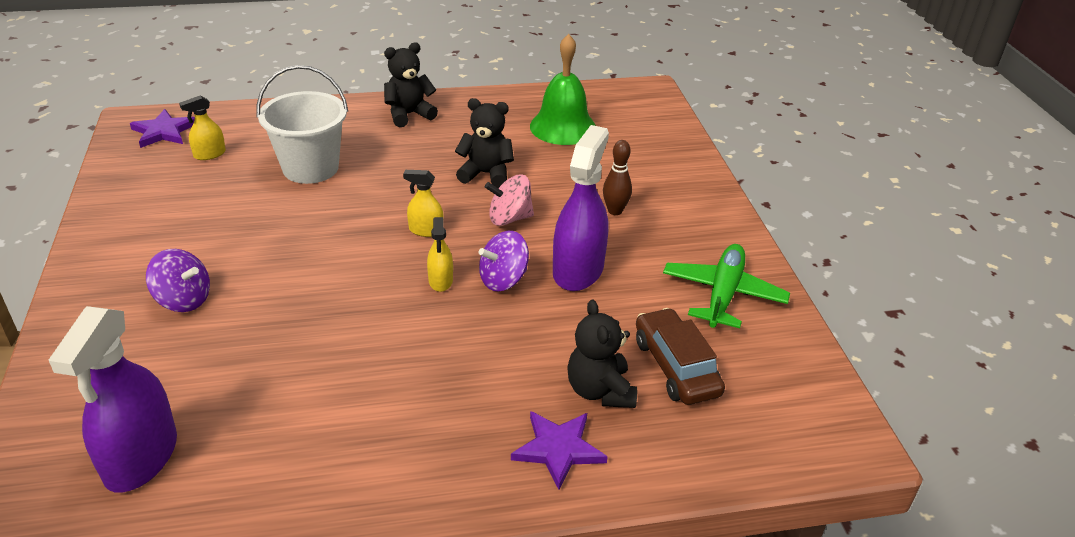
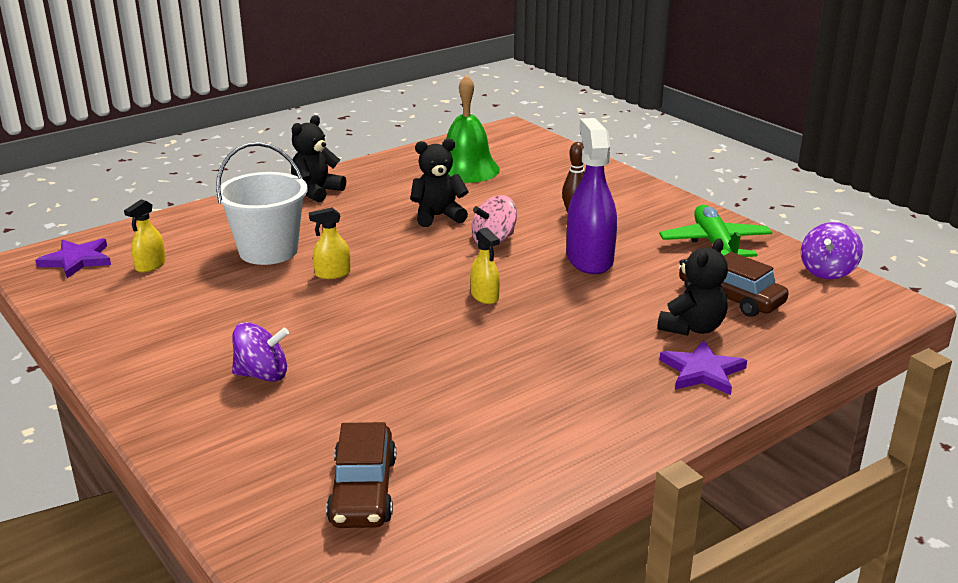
camera: 25 degrees left, 10 degrees down
(141, 457) = (363, 490): purple spray bottle -> brown car
(426, 230) = (431, 267): yellow spray bottle -> yellow spray bottle (332, 274)
(503, 280) = (536, 281): purple spinning top -> purple spinning top (827, 271)
(600, 391) = (692, 328): black teddy bear -> black teddy bear turned 105 degrees counterclockwise

